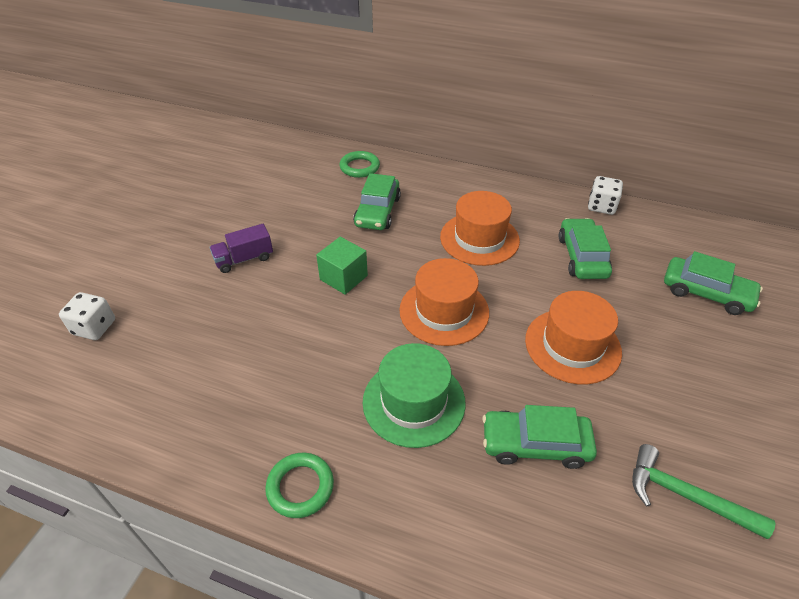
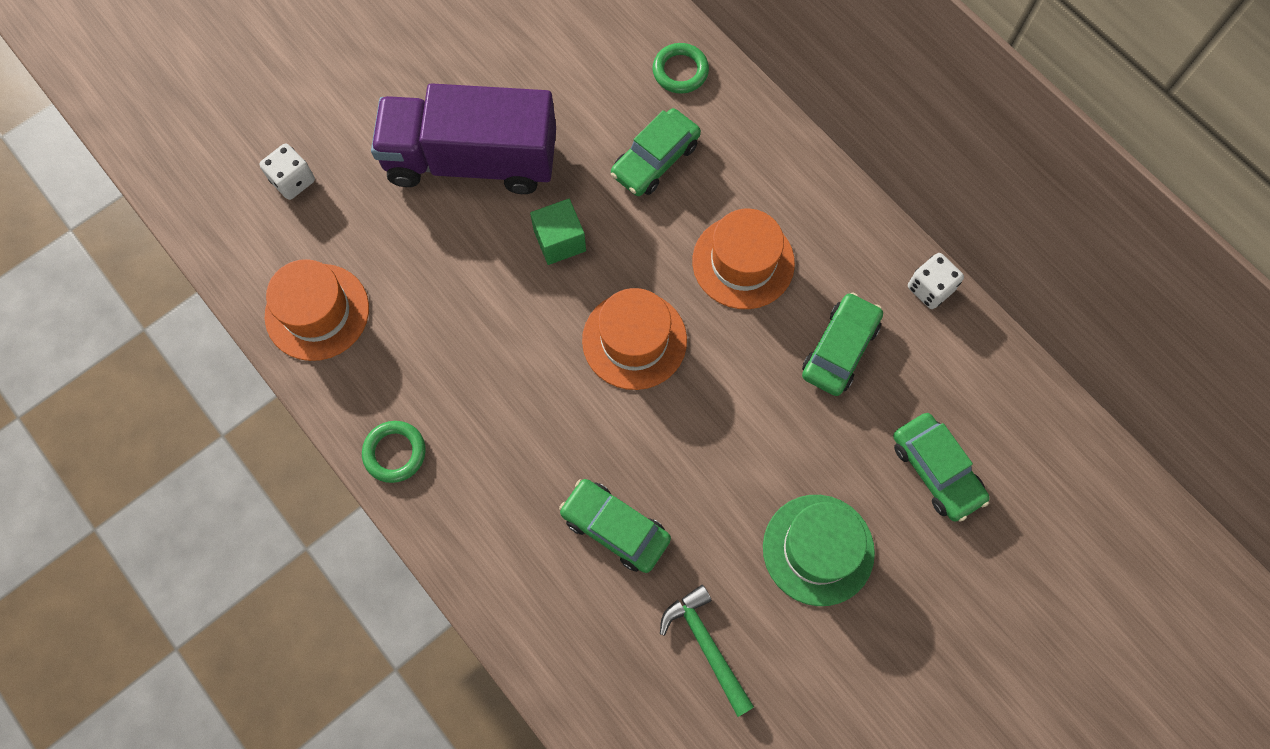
camera: 30 degrees right, 25 degrees up
(244, 259) = (472, 160): purple truck -> purple truck, size x2.47
(414, 402) = (537, 426): green hat -> green hat (818, 549)
(572, 345) = (733, 451): orange hat -> orange hat (317, 312)

